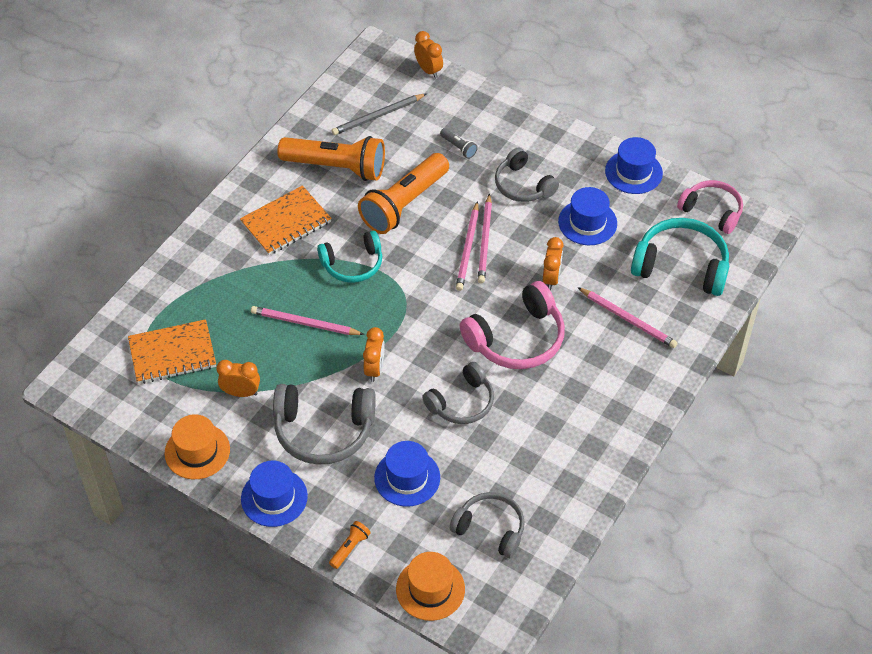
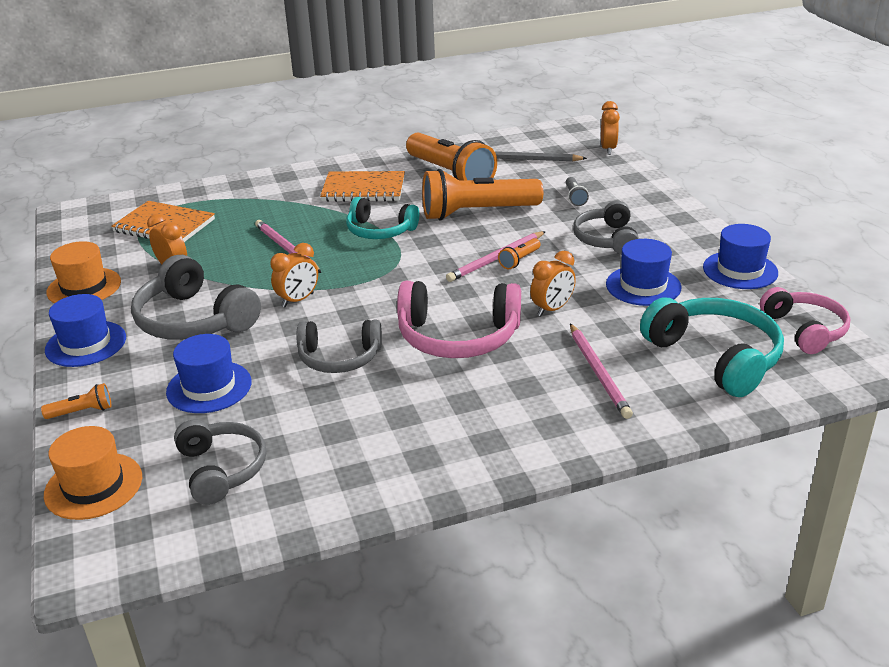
camera: 40 degrees right, 20 degrees down
(485, 241) = (519, 260): pink pencil -> orange flashlight

